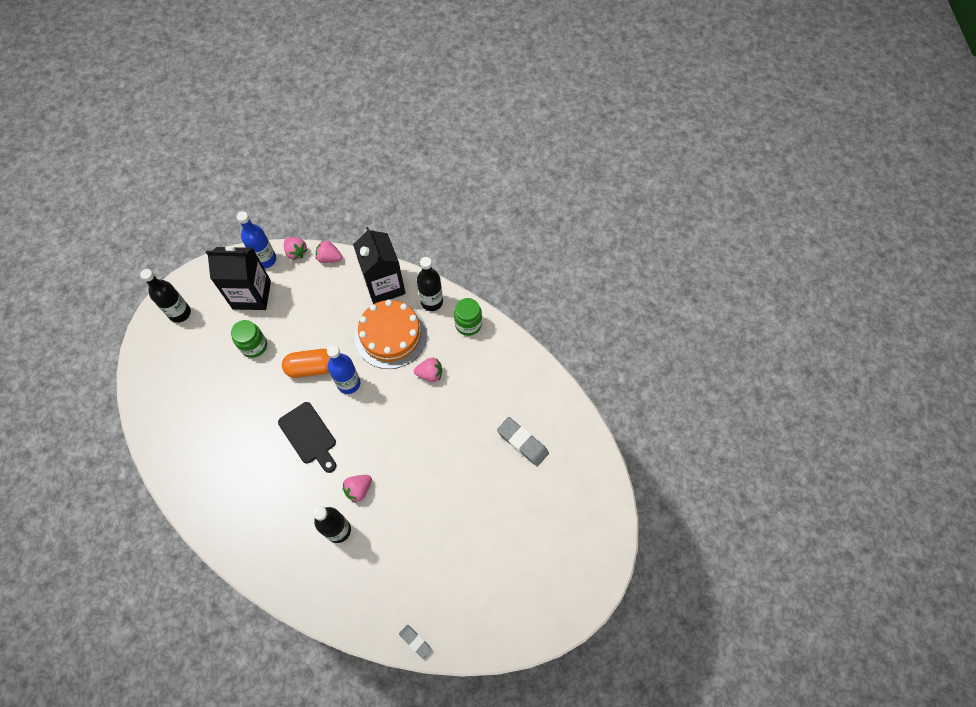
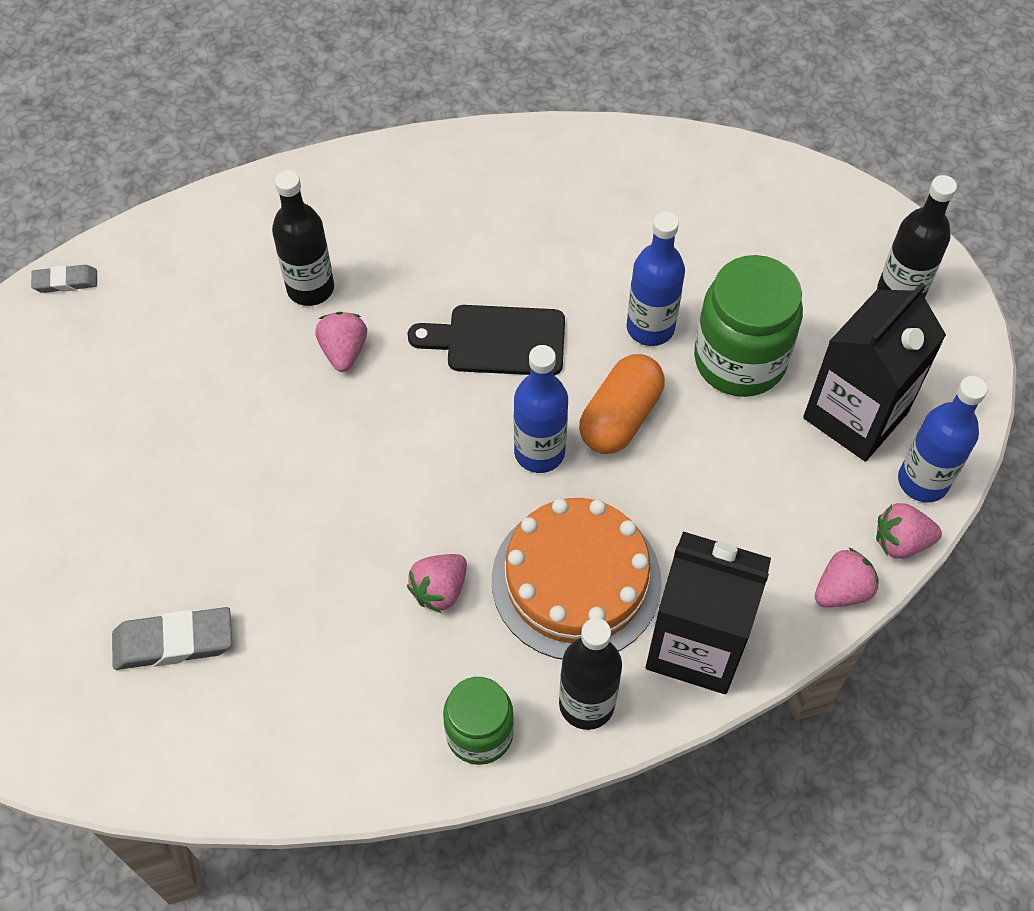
camera: 130 degrees right, 5 degrees down
(254, 346) = (739, 360): green jar -> green jar, size x1.60
(261, 386) = (650, 328): none -> blue bottle

